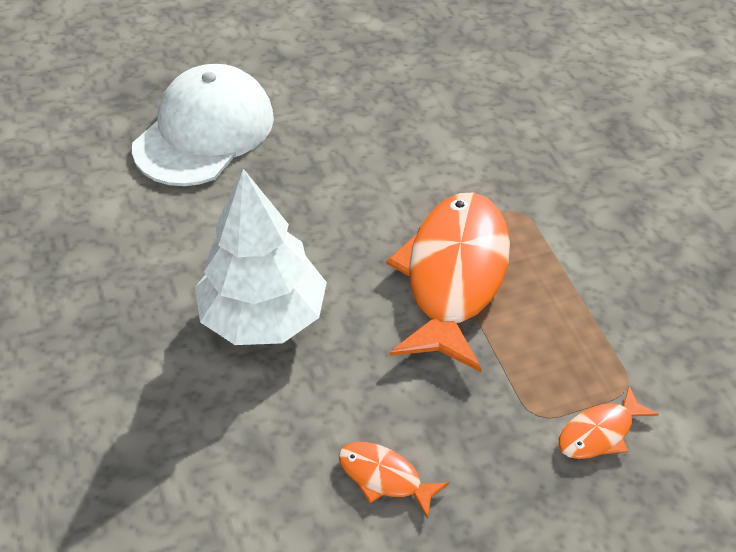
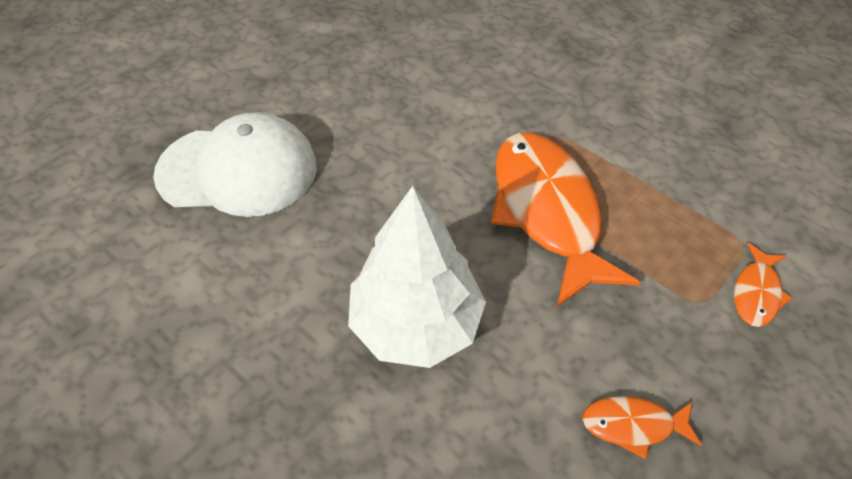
camera: 30 degrees left, 5 degrees up
(204, 132) = (238, 170): white cap -> white cap turned 90 degrees clockwise

